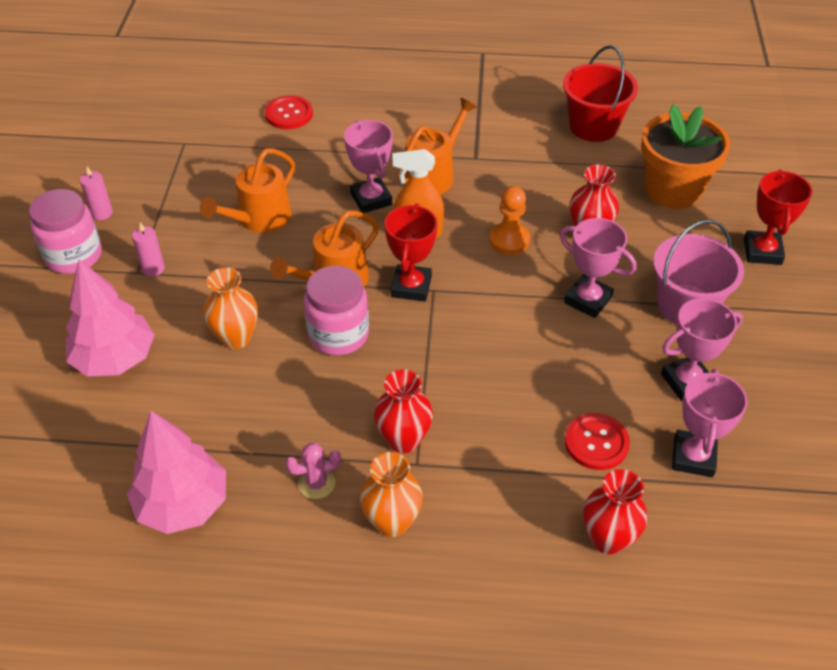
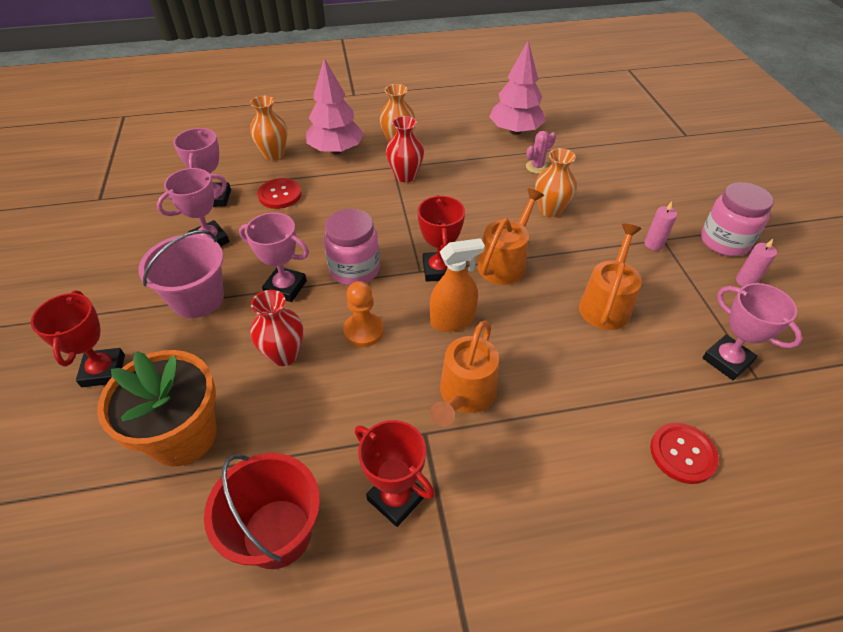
camera: 165 degrees right, 0 degrees up
(115, 359) = (619, 184): pink tree -> pink tree (336, 150)
(316, 483) = (448, 150): pink cactus -> pink cactus (537, 167)
(338, 334) = (478, 225): pink jar -> pink jar (354, 269)
(371, 199) = (515, 348): pink trophy -> pink trophy (727, 360)
(507, 128) = (396, 498): none -> red trophy
(607, 539) = (274, 154): red vase -> orange vase

